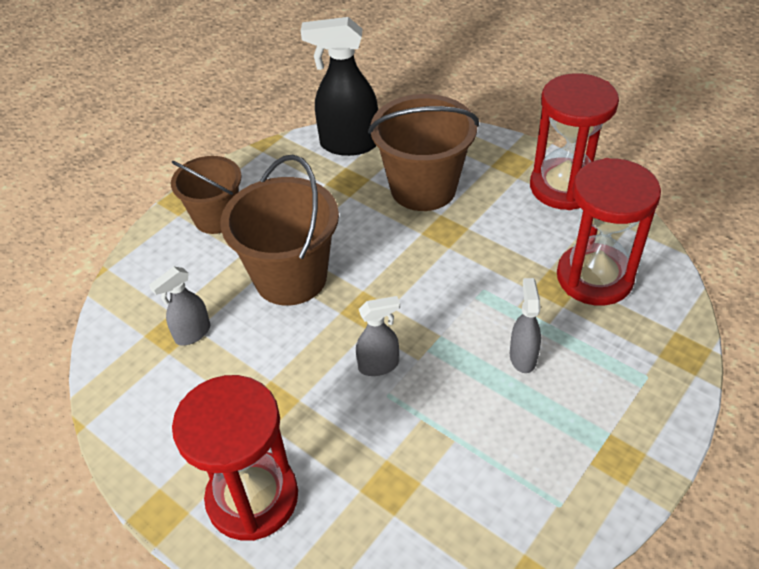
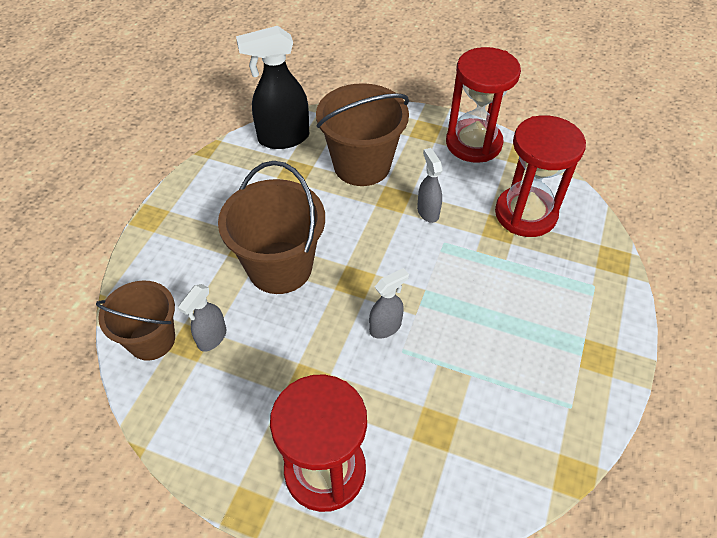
camera: 20 degrees left, 5 degrees up
(216, 218) = (191, 227): brown bucket -> brown bucket (152, 340)
(523, 357) = (497, 292): grey spray bottle -> grey spray bottle (428, 212)

